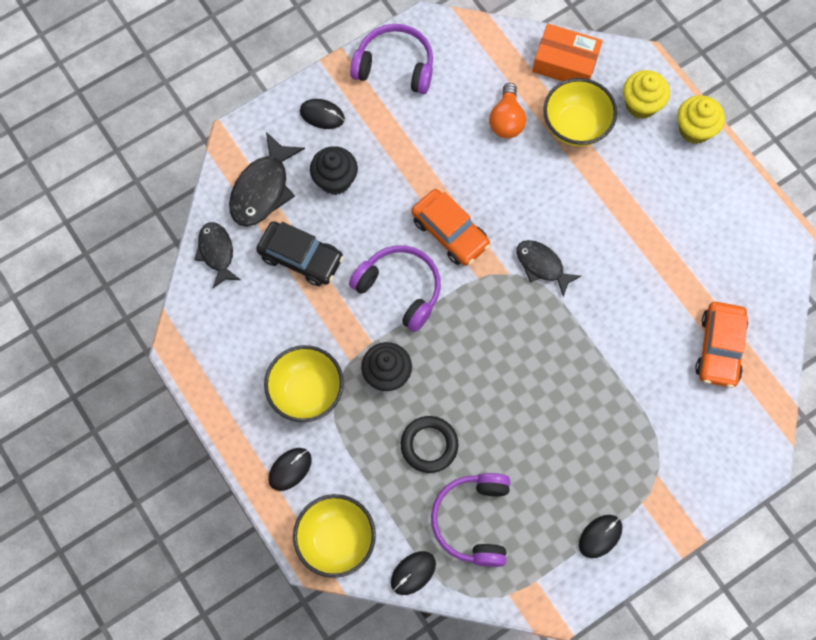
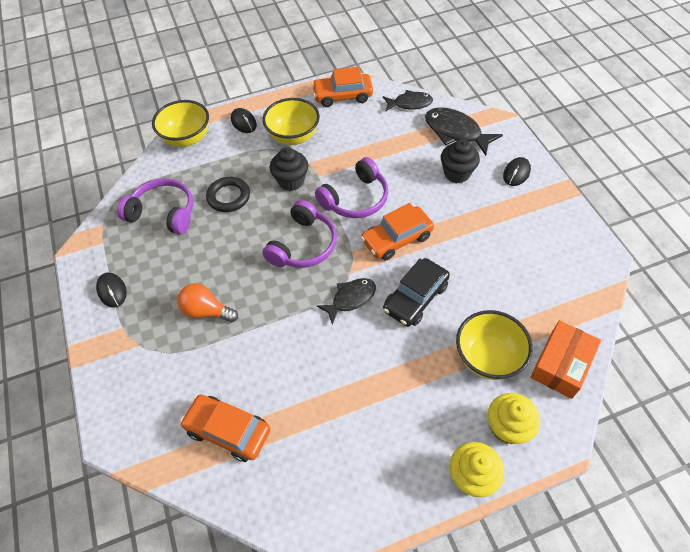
camera: 105 degrees right, 15 degrees down
(213, 345) = (342, 96): none -> orange car
(301, 257) = (396, 146): black car -> black car (415, 298)
(395, 66) = (561, 227): purple headphones -> purple headphones (303, 245)
(413, 573) = (145, 174): black mouse -> none
(506, 120) = (499, 300): orange light bulb -> orange light bulb (206, 311)

